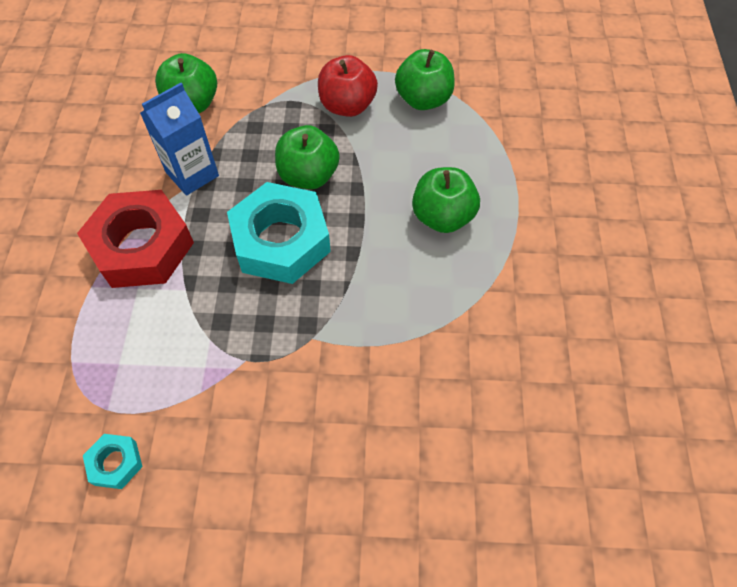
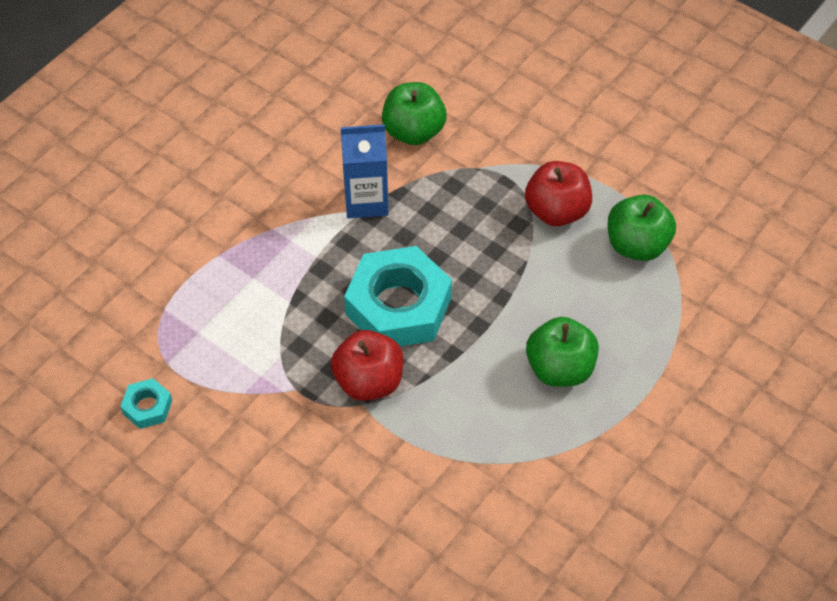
camera: 35 degrees right, 5 degrees down
(142, 246) = (280, 244): red nut -> none
(303, 315) = (369, 381): none -> red apple
(308, 176) = (467, 260): green apple -> none

